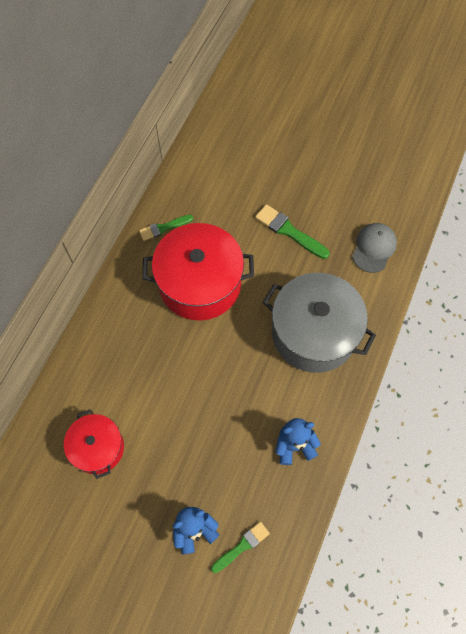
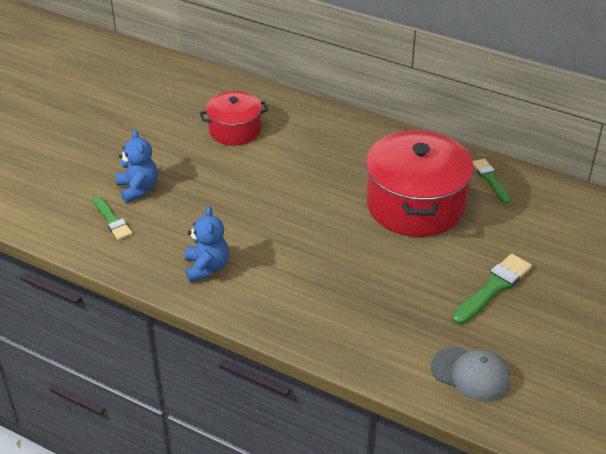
camera: 95 degrees right, 25 degrees down
(314, 333) = (344, 297): grey pot -> none

